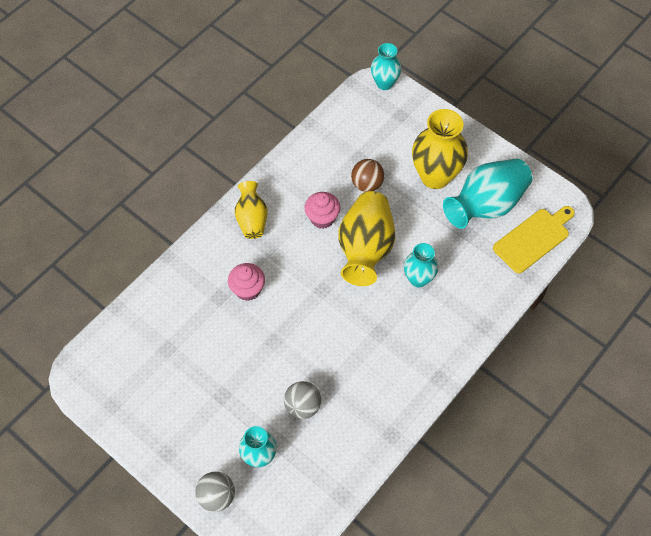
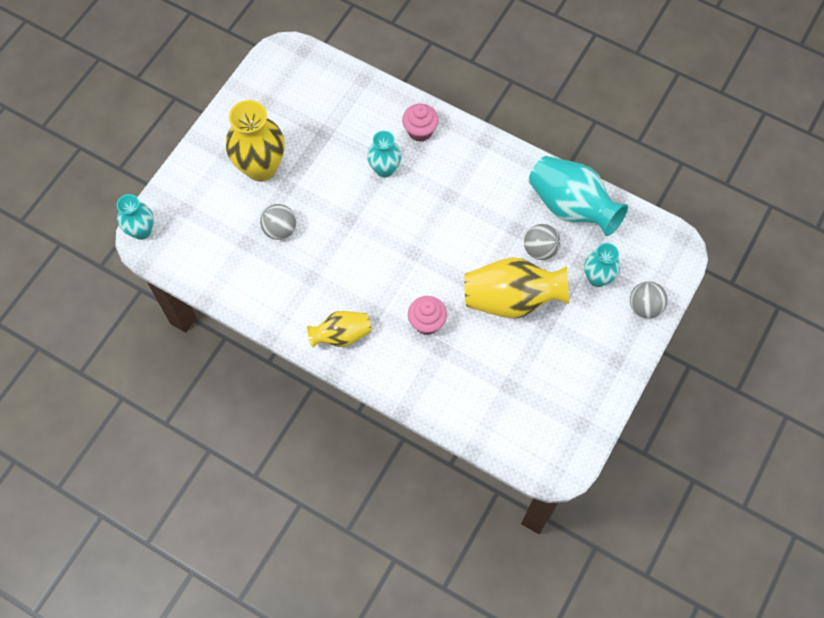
camera: 100 degrees left, 5 degrees up
(322, 218) = (329, 266): pink cupcake -> pink cupcake (420, 131)
(365, 249) = (359, 220): yellow vase -> yellow vase (511, 299)
(367, 184) = (280, 230): brown ball -> grey ball
(486, 205) = (290, 119): turquoise vase -> turquoise vase (571, 207)
(533, 238) = (322, 77): yellow cutting board -> none

